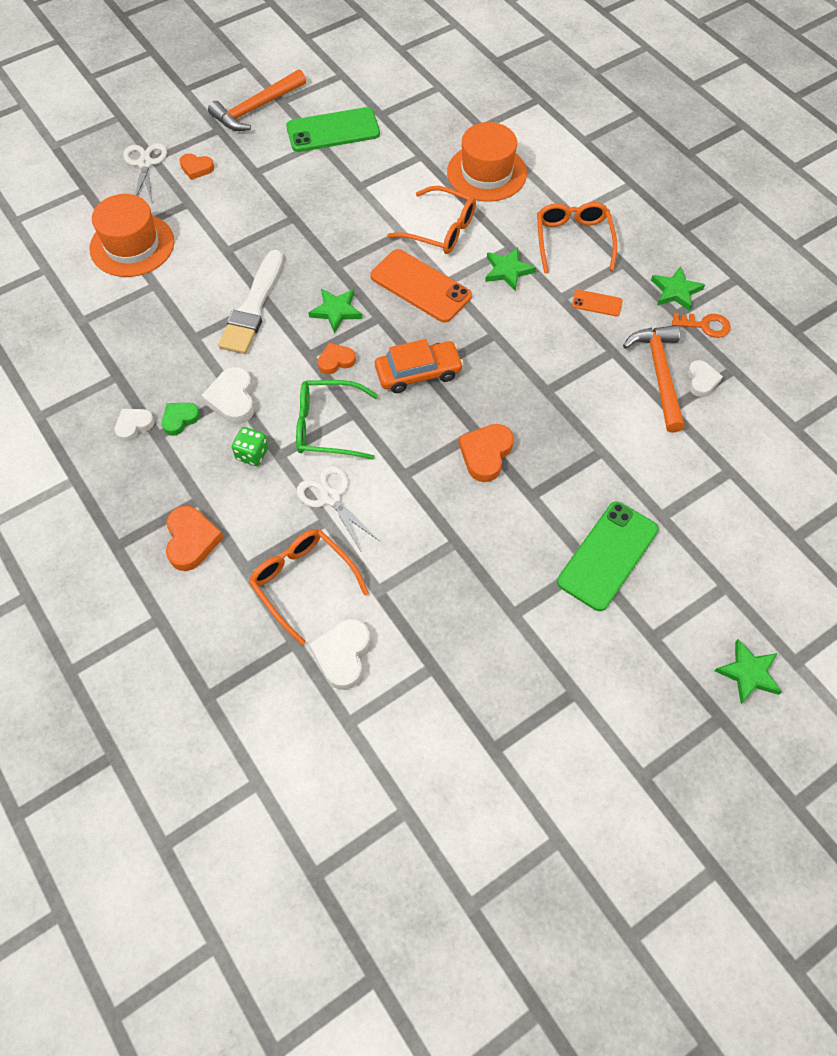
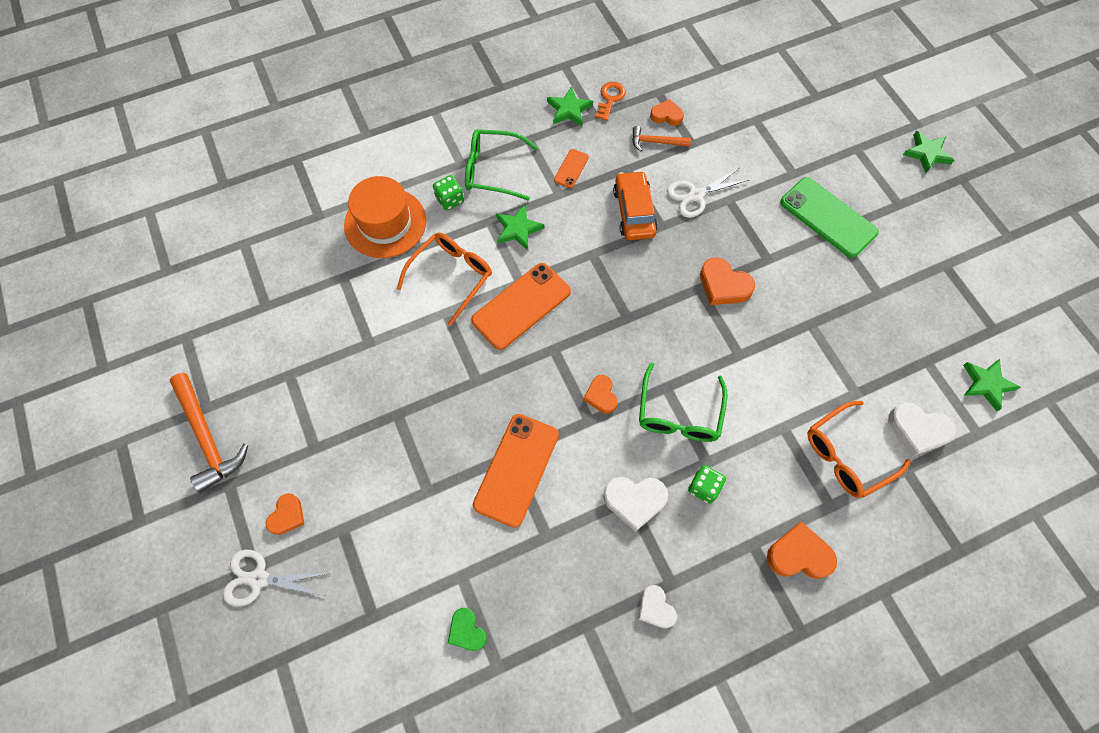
camera: 80 degrees left, 5 degrees up
(132, 245) = (393, 601): orange hat -> none
(180, 419) = (653, 558): green heart -> green heart (466, 631)
(253, 307) = (516, 469): white brush -> orange phone
(331, 497) = (759, 420): white scissors -> white scissors (695, 195)
(333, 131) = (275, 358): green phone -> none
(336, 311) = (537, 387): green star -> green star (987, 384)
(418, 372) = (626, 325): orange car -> orange car (634, 212)
(527, 214) = (450, 200): none -> green dice
(573, 241) = (493, 170): orange glasses -> green glasses
(659, 374) = (656, 142): orange hammer -> orange hammer, size x0.56
(701, 380) = (666, 115): white heart -> orange heart

